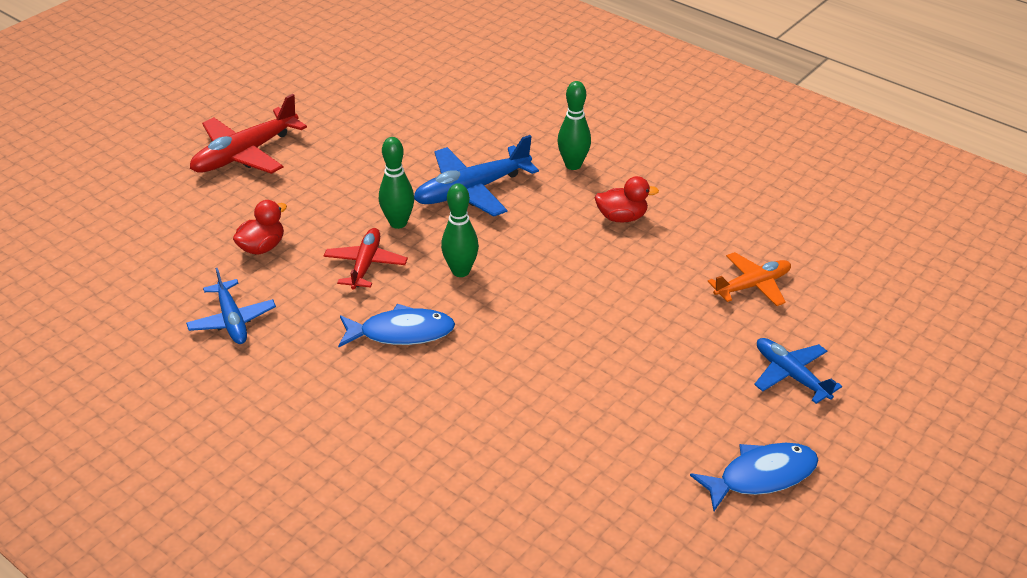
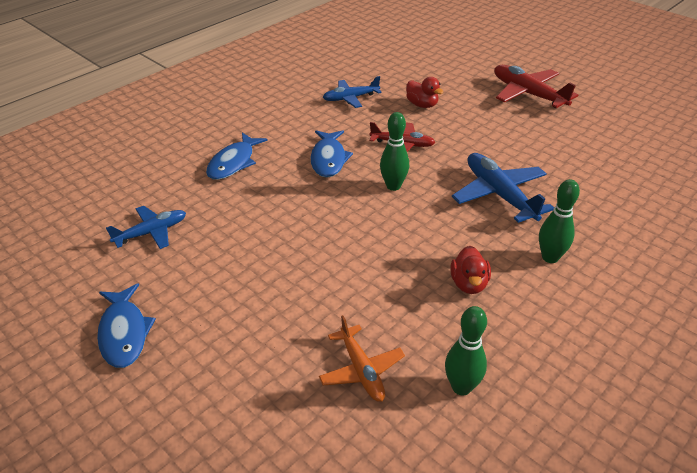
camera: 95 degrees right, 0 degrees up
(398, 223) = (451, 158): green bowling pin -> green bowling pin (461, 387)
(411, 433) = (233, 163): none -> blue fish
(791, 375) = (230, 377): blue plane -> blue plane (151, 232)

